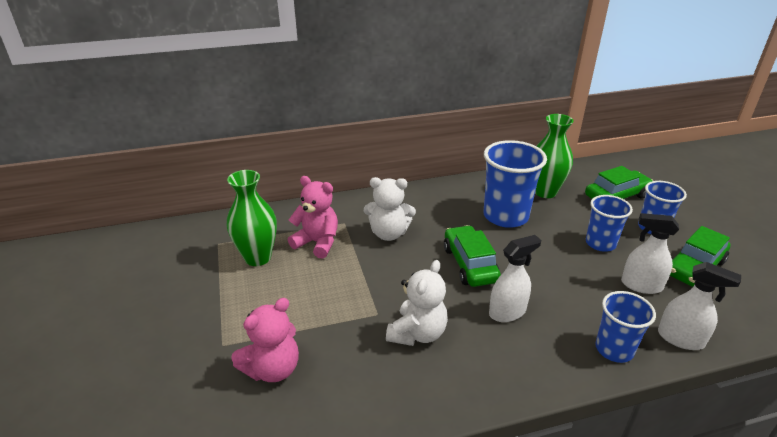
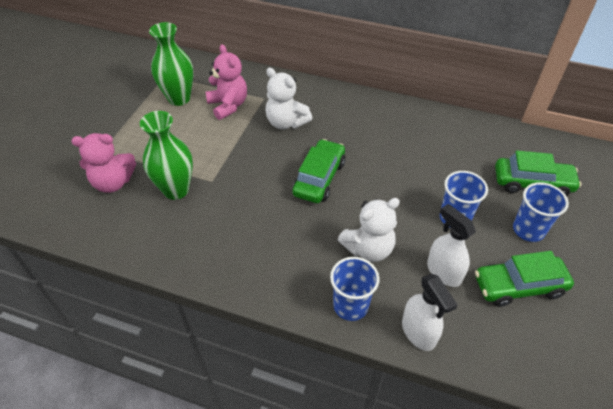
camera: 35 degrees right, 15 degrees up
(417, 333) = (222, 209): white teddy bear -> white teddy bear (368, 248)
(505, 216) = (398, 152): blue cup -> none
(507, 312) = (303, 230): white spray bottle -> none
(545, 192) = (464, 146): green vase -> green vase (176, 190)

